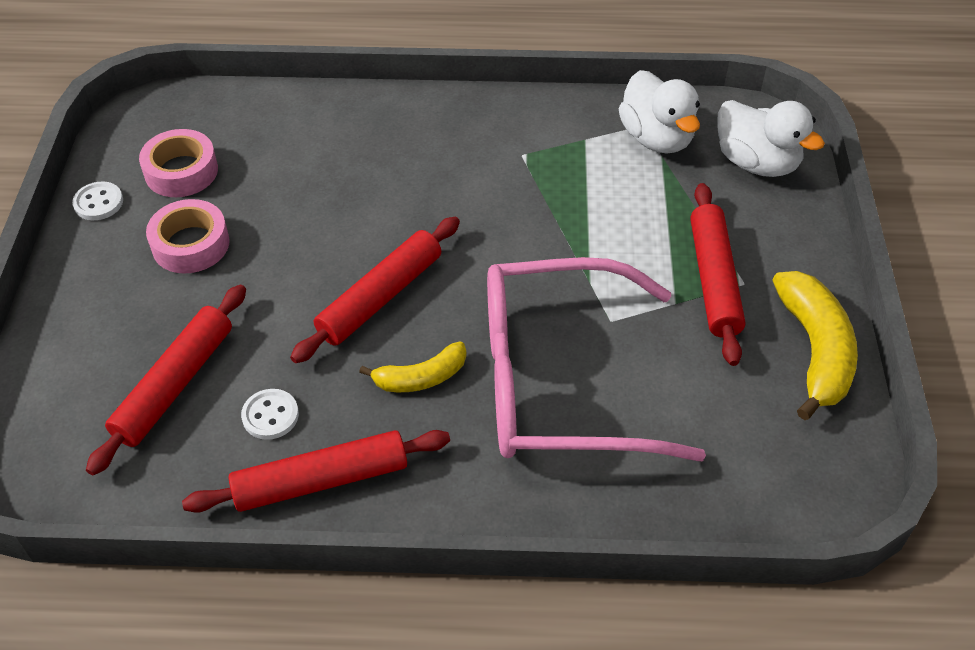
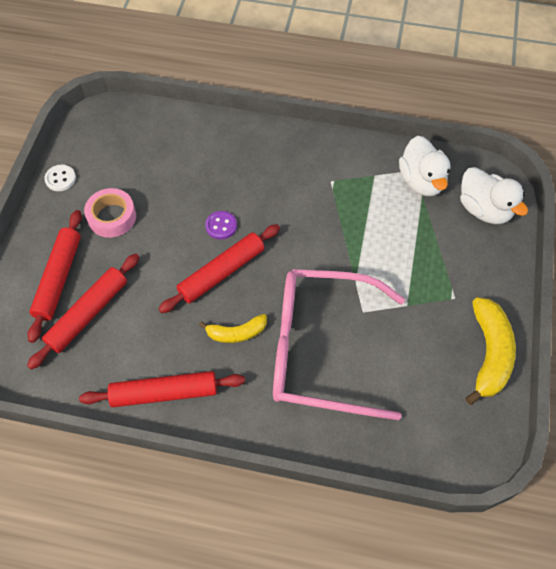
camera: 10 degrees right, 10 degrees up
(181, 171) = (114, 163): pink tape -> none
(270, 415) = (141, 344): white button -> none
(366, 234) = (221, 226): none -> purple button
(713, 279) = (435, 292): red rolling pin -> red rolling pin (58, 278)

